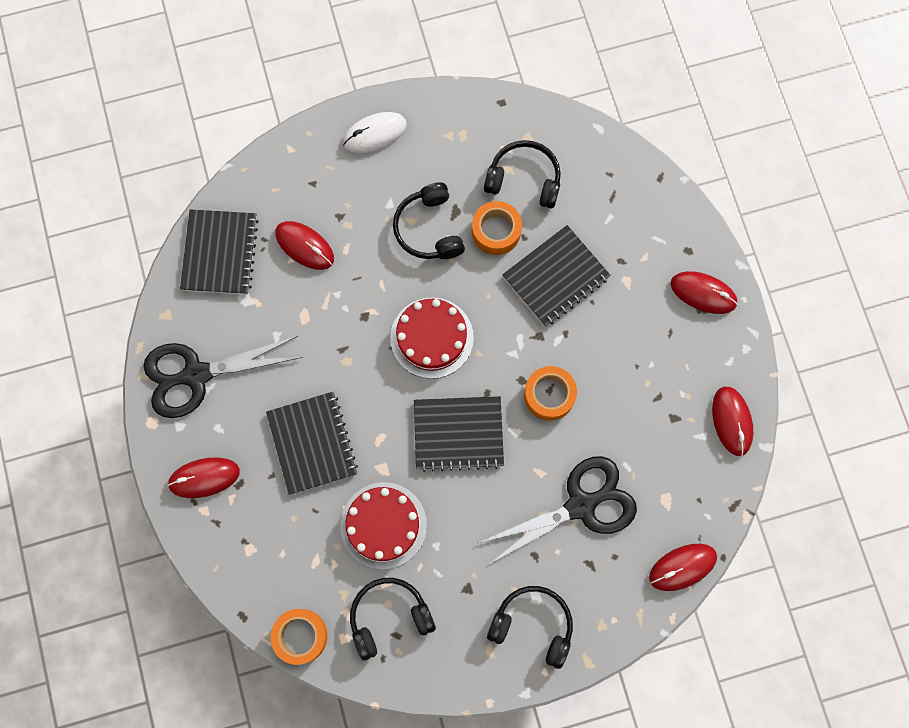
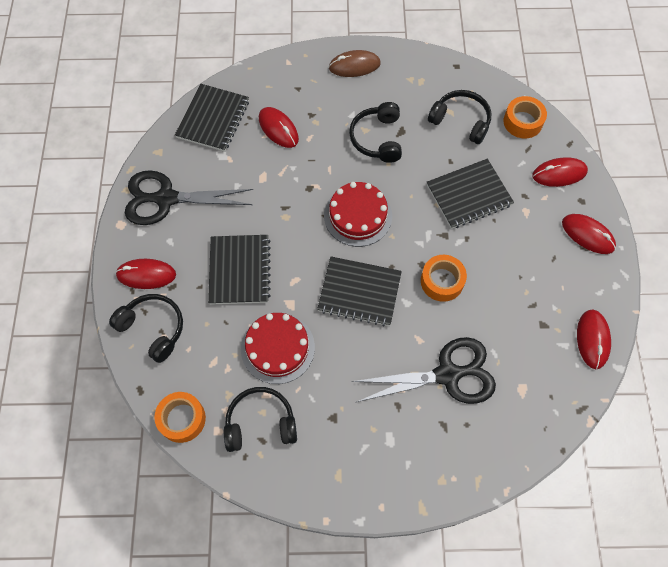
camera: 15 degrees right, 10 degrees down
(375, 133) = (354, 66): white mouse -> brown mouse
(496, 231) = (429, 152): orange tape -> orange tape (523, 122)
(532, 625) = (381, 463): black headphones -> black headphones (153, 328)
(682, 567) = (525, 449): red mouse -> red mouse (559, 173)

